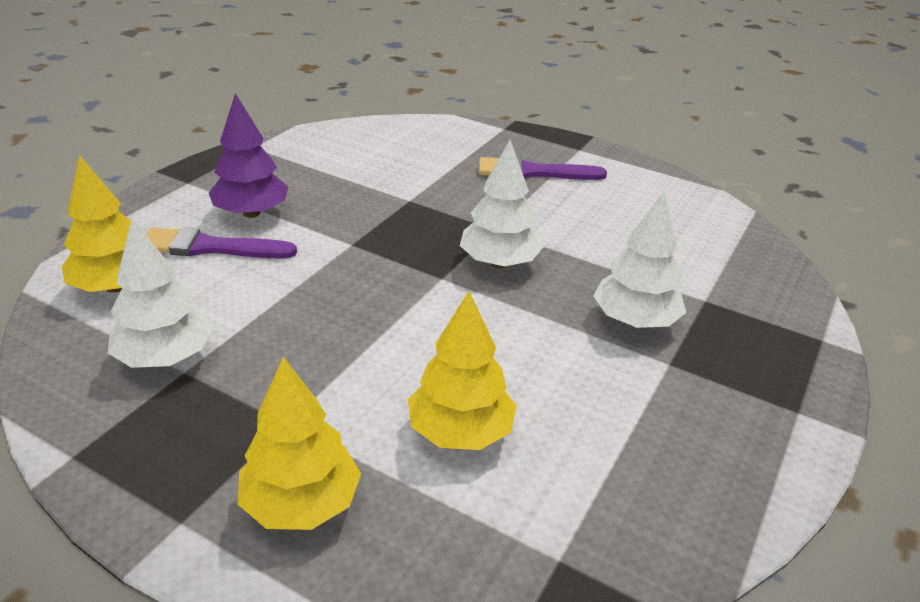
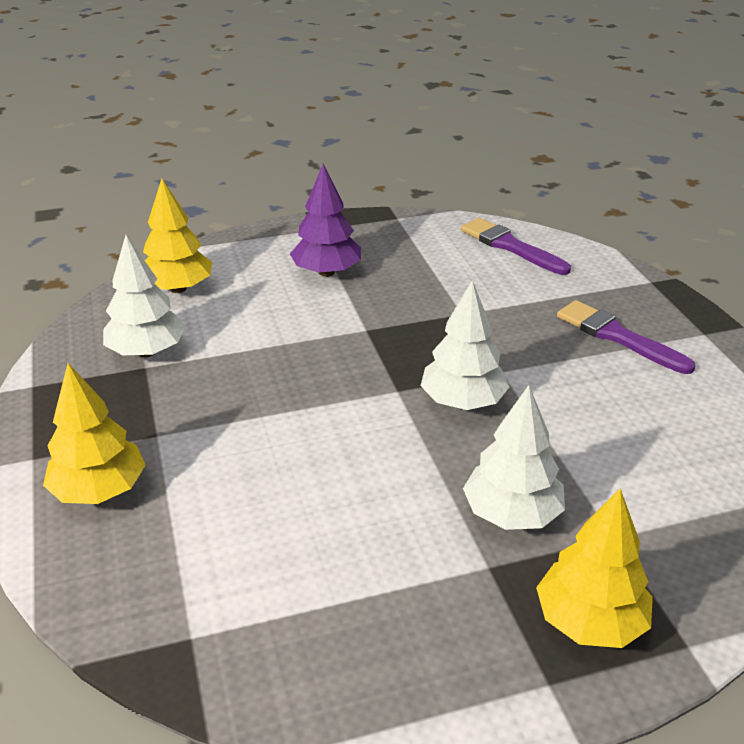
camera: 45 degrees right, 0 degrees up
(211, 247) = (267, 287): purple brush -> purple brush (510, 246)
(460, 432) = (249, 510): yellow tree -> yellow tree (590, 621)

